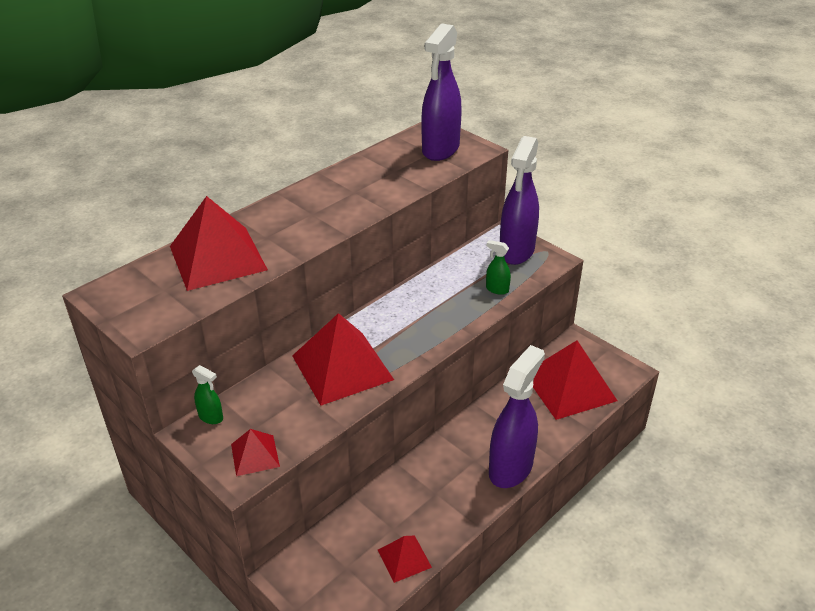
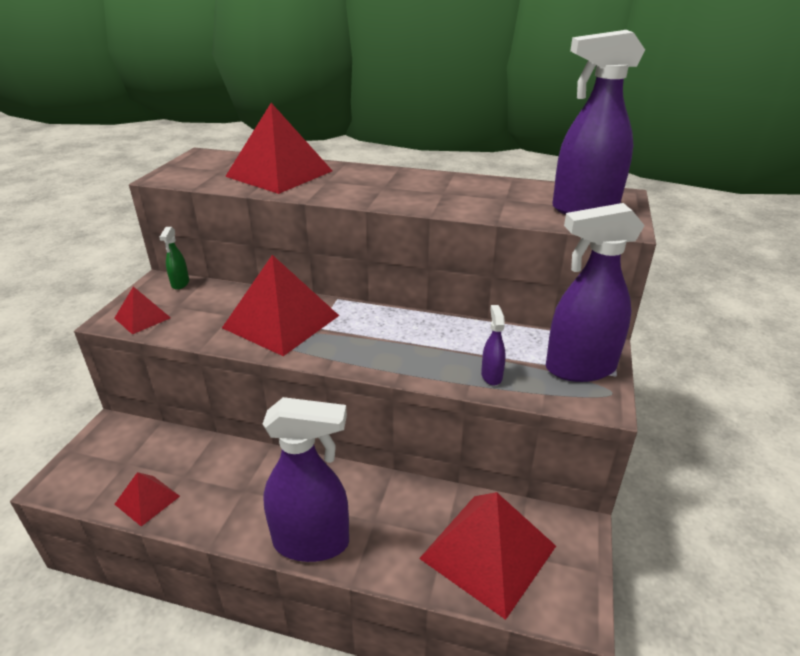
camera: 60 degrees right, 5 degrees down
(497, 289) = (491, 376): green spray bottle -> purple spray bottle

